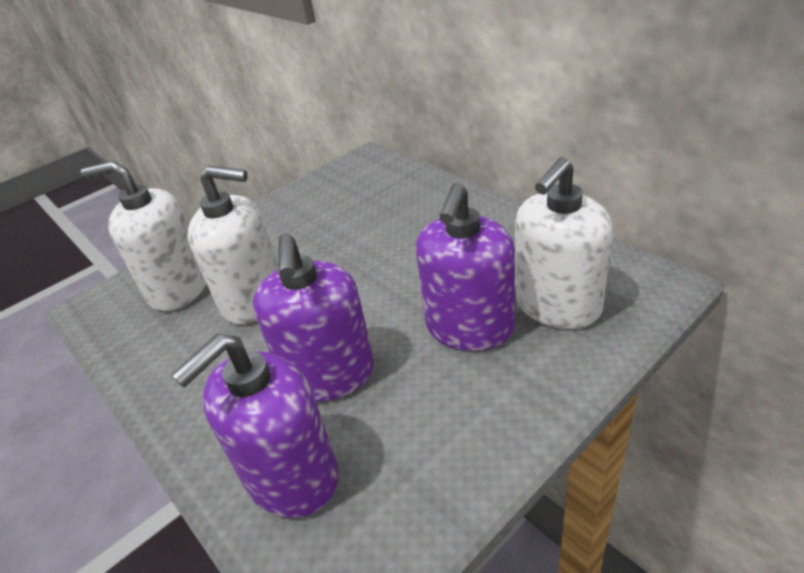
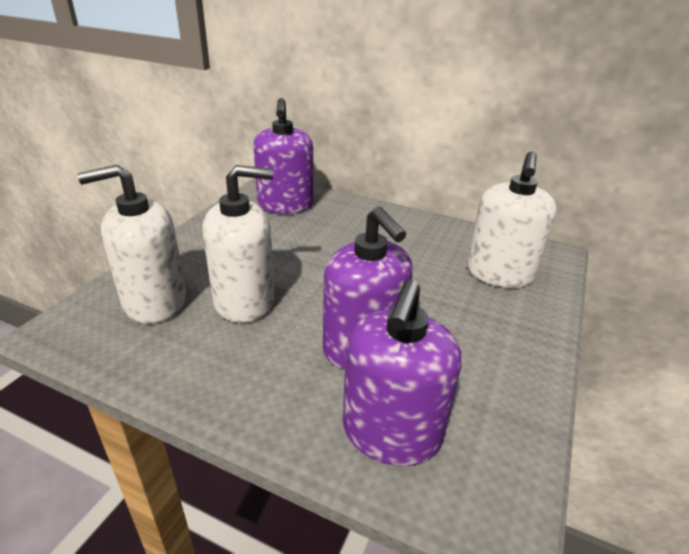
camera: 30 degrees left, 5 degrees down
(469, 327) = (449, 296): purple soap dispenser -> purple soap dispenser (285, 205)

